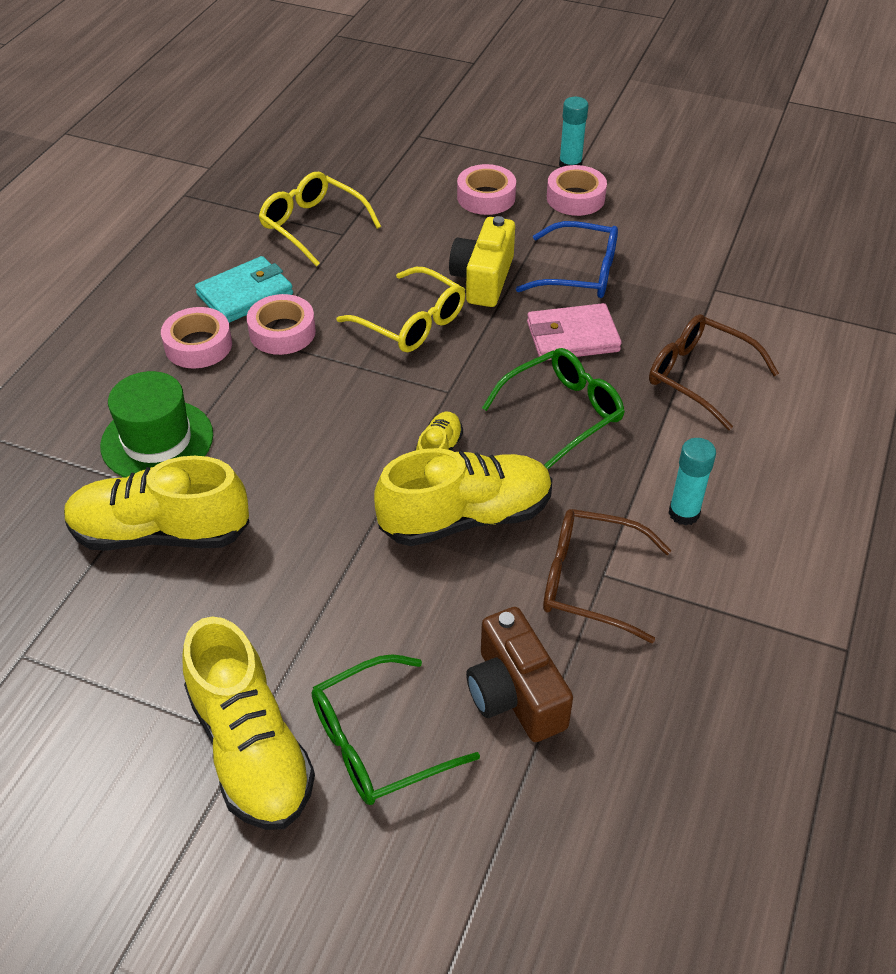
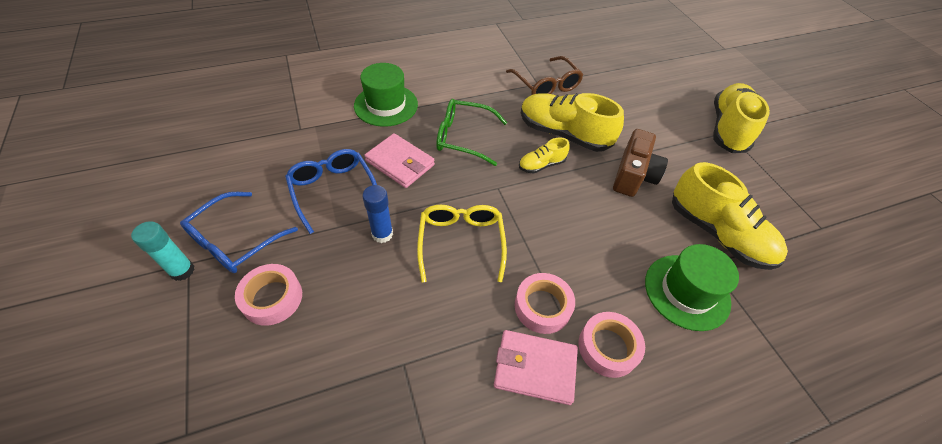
camera: 135 degrees left, 5 degrees up
(245, 294) = (535, 368): turquoise wallet -> pink wallet
(313, 225) = (411, 398): yellow glasses -> none
(378, 742) = (677, 101): green glasses -> none
(483, 279) = (382, 234): yellow camera -> blue glue stick
(515, 694) = (614, 80): brown camera -> brown camera (633, 175)
(575, 198) = (235, 241): pink tape -> blue glasses
(684, 513) = (480, 76): turquoise glue stick -> none
(699, 377) = (386, 105): brown glasses -> green hat

